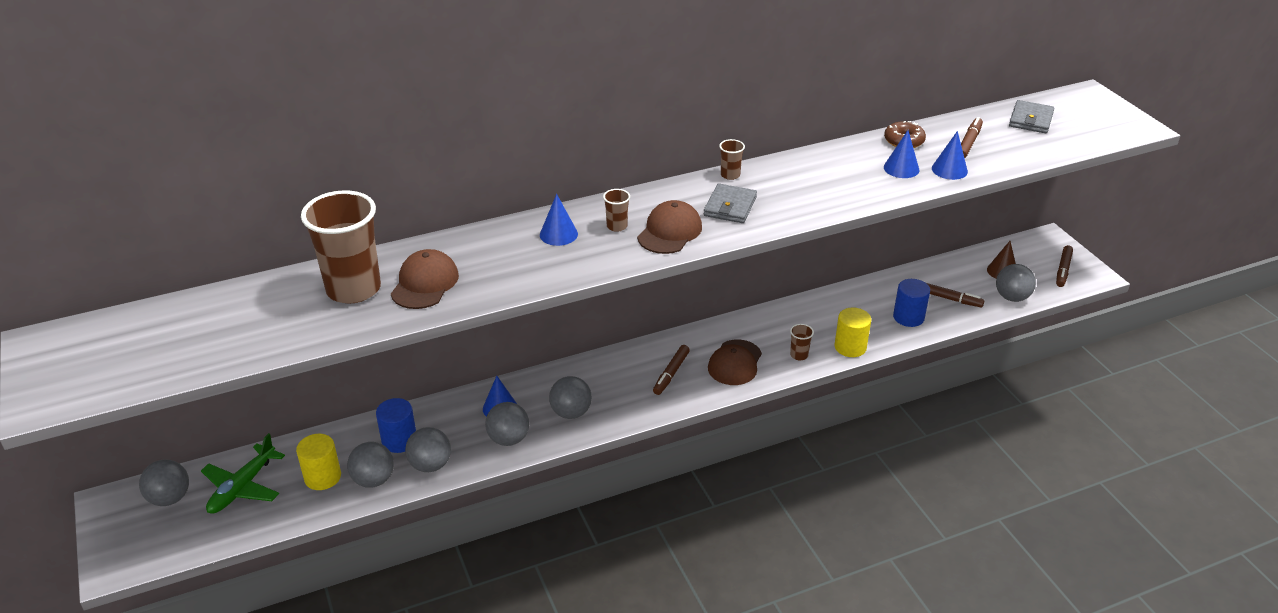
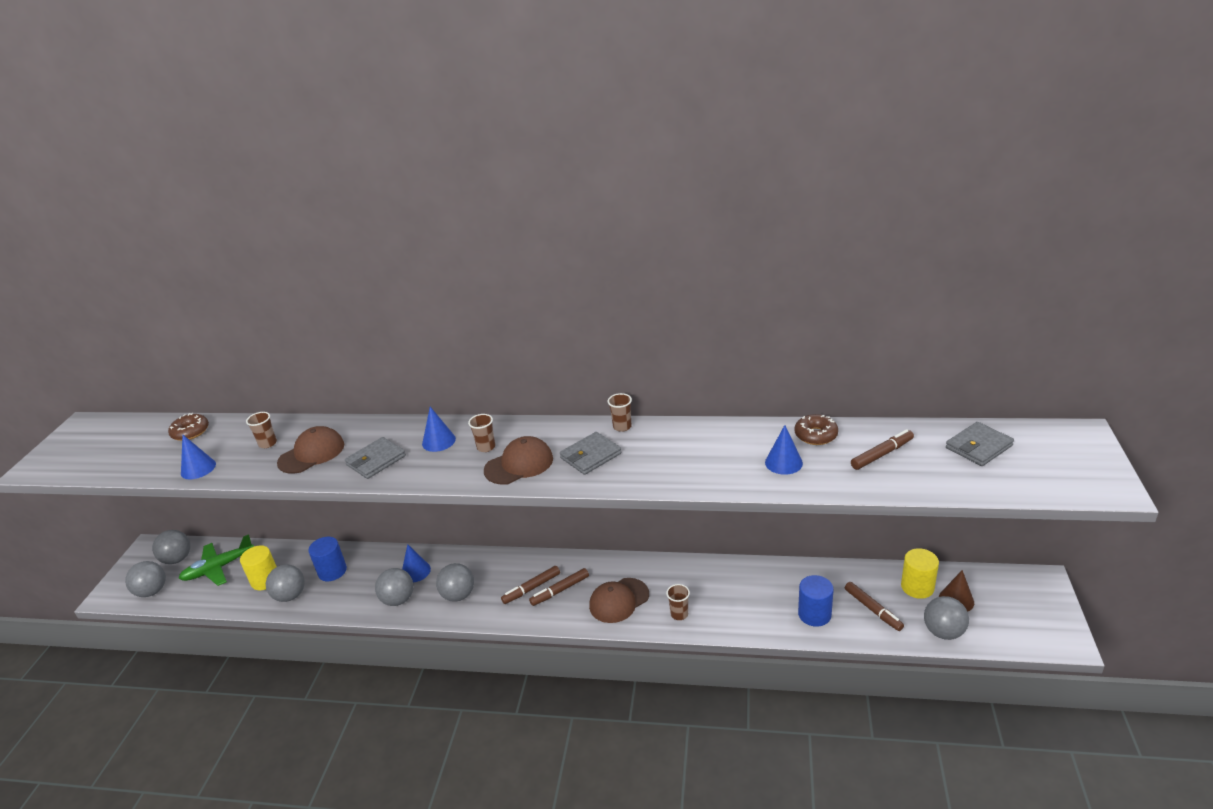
camera: 35 degrees right, 5 degrees down
(227, 306) = (190, 432): none -> brown donut
(353, 289) = (268, 443): brown cup -> brown cup, size x0.41
(430, 465) = (333, 599): grey ball -> grey ball (152, 591)
(511, 269) = (376, 460): none -> grey wallet
(850, 347) = (732, 624): yellow cylinder -> yellow cylinder (917, 587)
(949, 170) = (831, 477): blue cone -> blue cone (198, 468)
(1063, 270) = (1030, 621): brown marker -> brown marker (531, 588)

